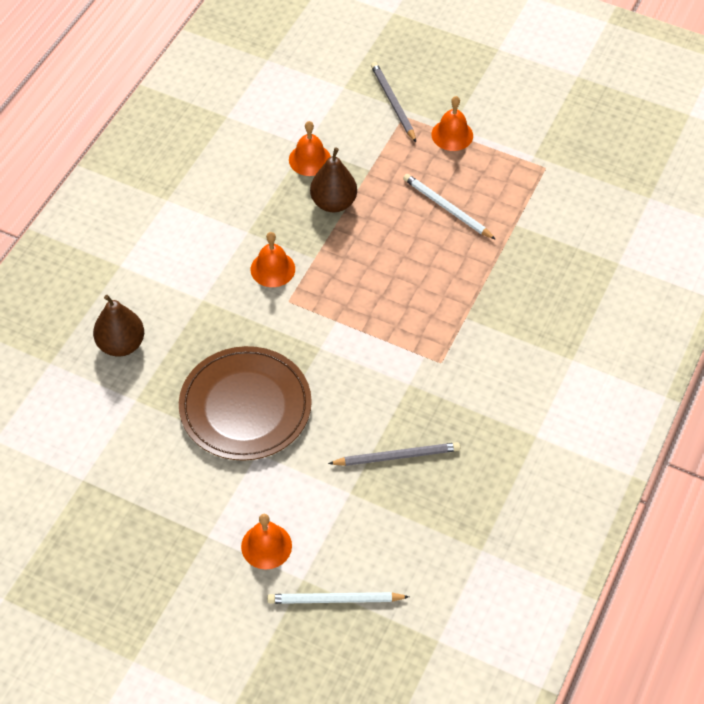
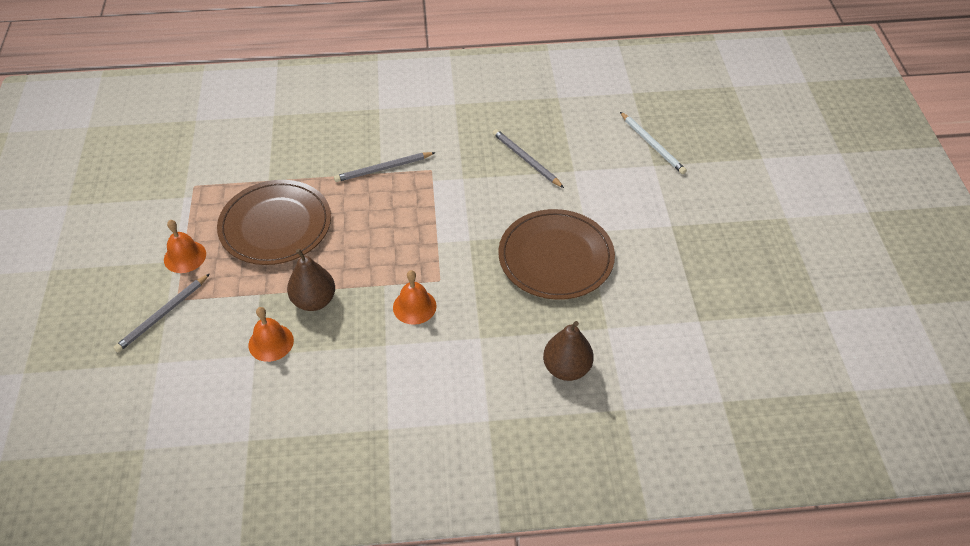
camera: 120 degrees left, 5 degrees down
(266, 546) = (649, 193): orange bell -> none
(447, 208) = (275, 225): white pencil -> brown plate
(469, 322) = (383, 169): none -> grey pencil

